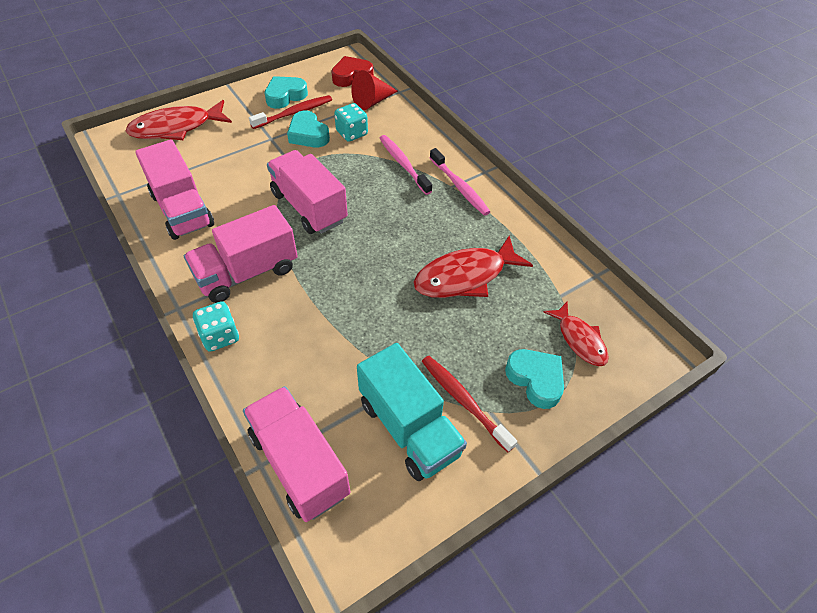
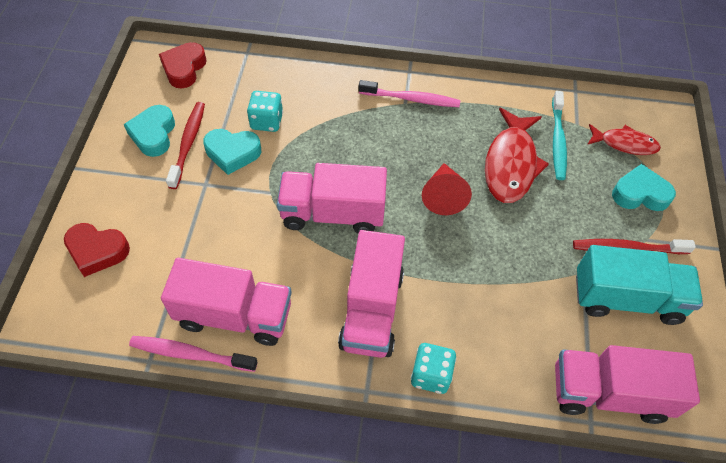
camera: 50 degrees left, 5 degrees up
(176, 128) = (97, 251): red fish -> red heart
(372, 101) = (239, 79): red cone -> red cone (443, 195)
(403, 164) = (346, 114): pink toothbrush -> pink toothbrush (190, 354)
(526, 292) = (557, 140): none -> turquoise toothbrush

